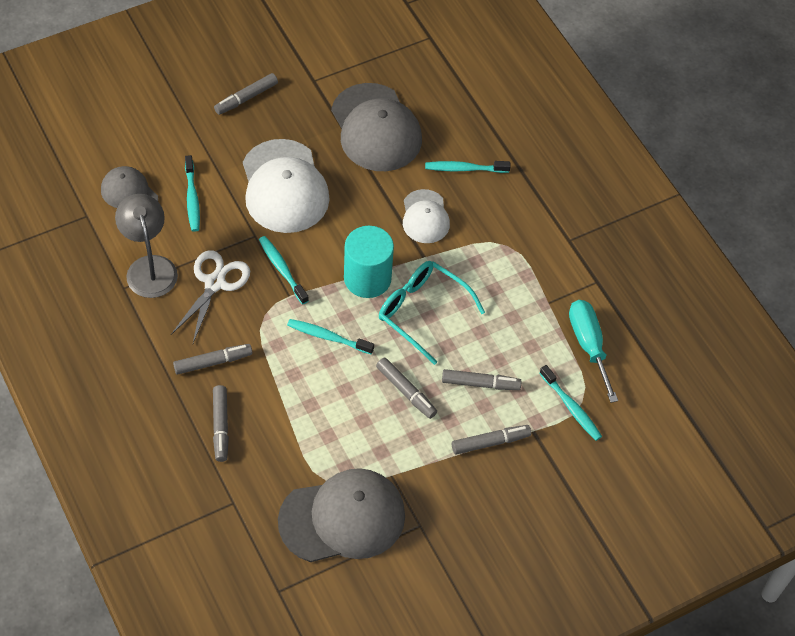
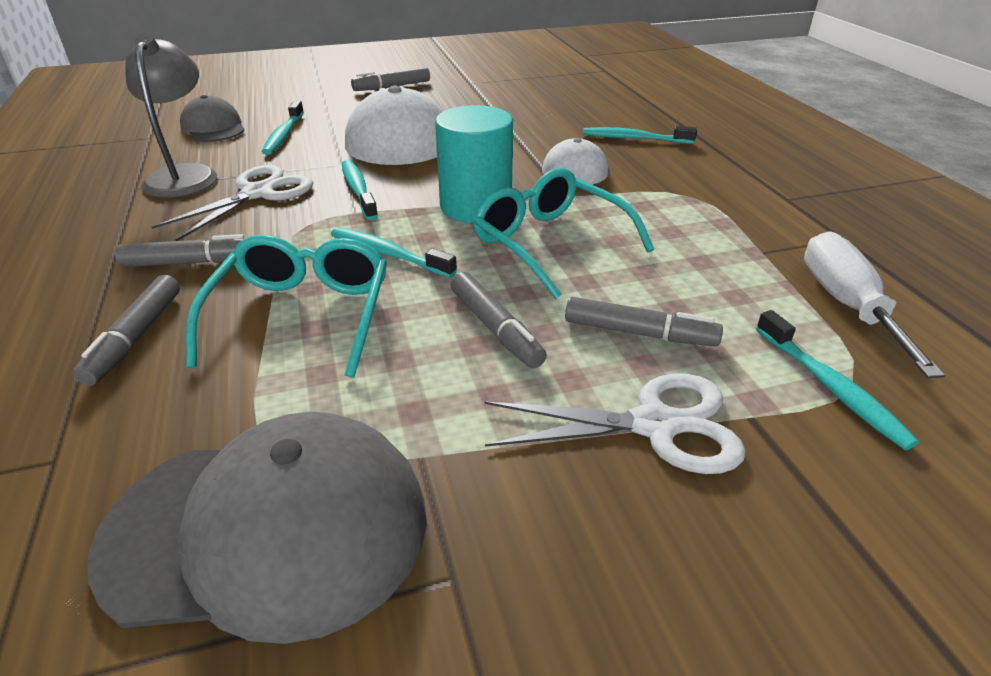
camera: 15 degrees right, 20 degrees down
(300, 397) = (302, 315): none -> turquoise glasses
(376, 128) = (529, 109): grey cap -> none
(490, 442) = (654, 425): grey marker -> white scissors
(588, 345) = (846, 305): turquoise screwdriver -> white screwdriver

